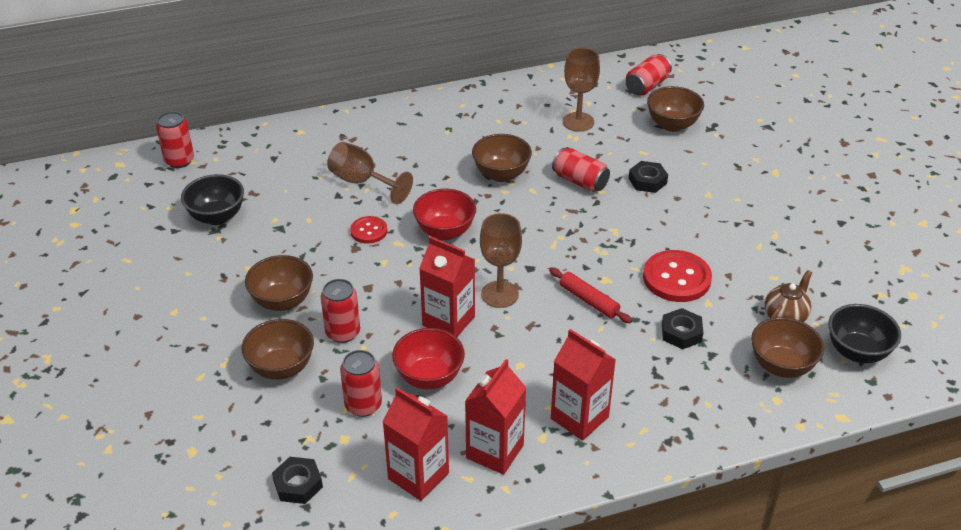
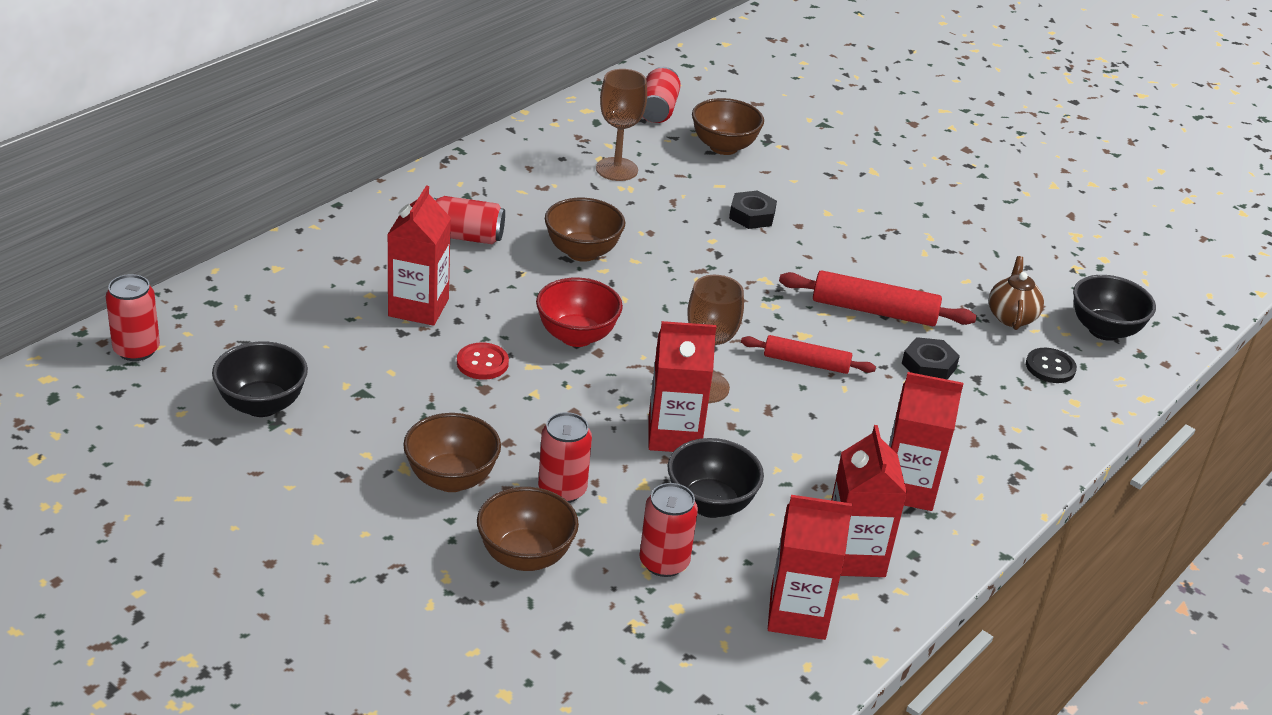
camera: 35 degrees left, 5 degrees down
(298, 484) = (671, 678): black nut -> none
(362, 182) = (418, 307): brown goblet -> red carton
(429, 377) = (710, 504): red bowl -> black bowl
(580, 181) = (679, 236): red can -> red can (466, 237)
(676, 278) = (874, 311): red button -> red rolling pin
(781, 366) = (1050, 367): brown bowl -> black button

